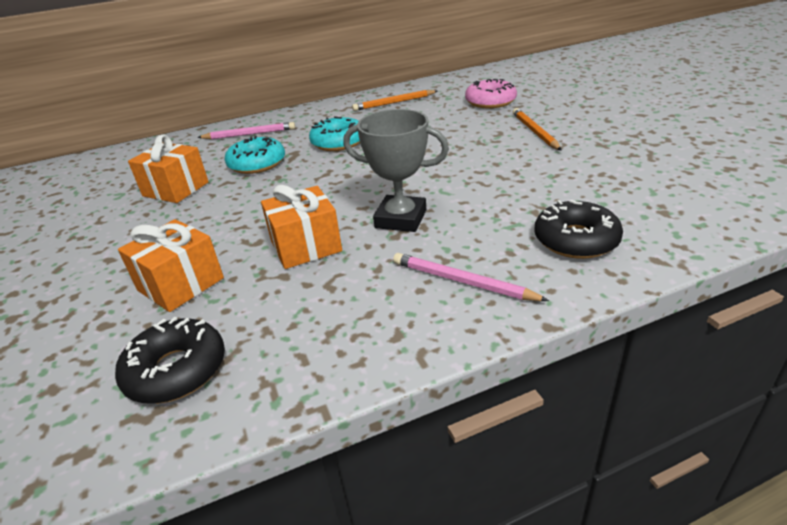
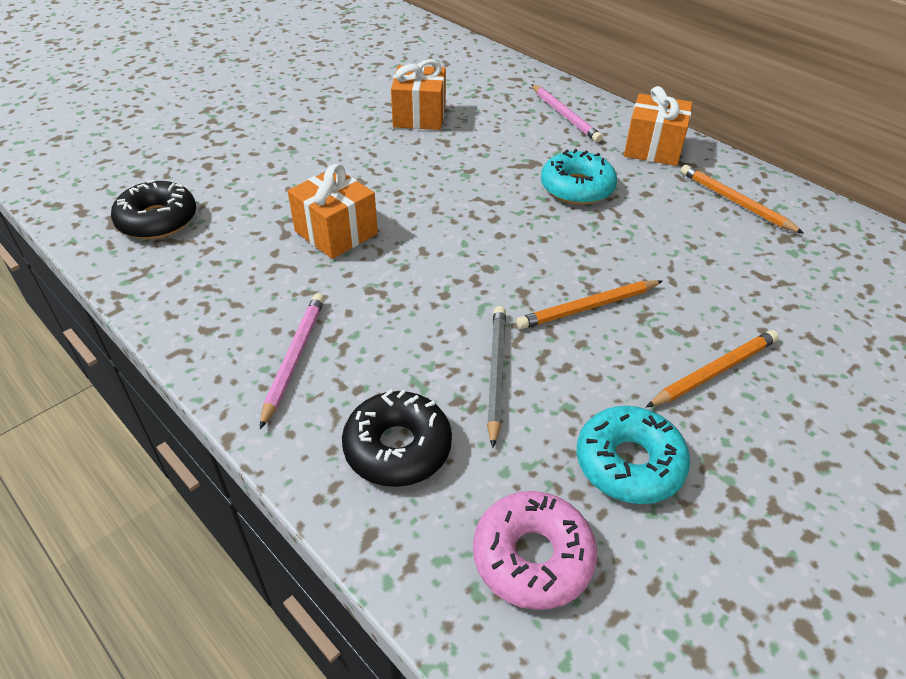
camera: 65 degrees right, 10 degrees up
(181, 284) = (263, 181): orange gift -> orange gift (653, 148)
(257, 164) = (494, 146): turquoise donut -> turquoise donut (629, 463)
(401, 219) = (405, 285): grey trophy -> none
(464, 156) = (588, 307): none -> orange pencil
(490, 102) = (809, 302): pink donut -> pink donut (532, 557)
(513, 194) = (496, 373): none -> grey pencil

